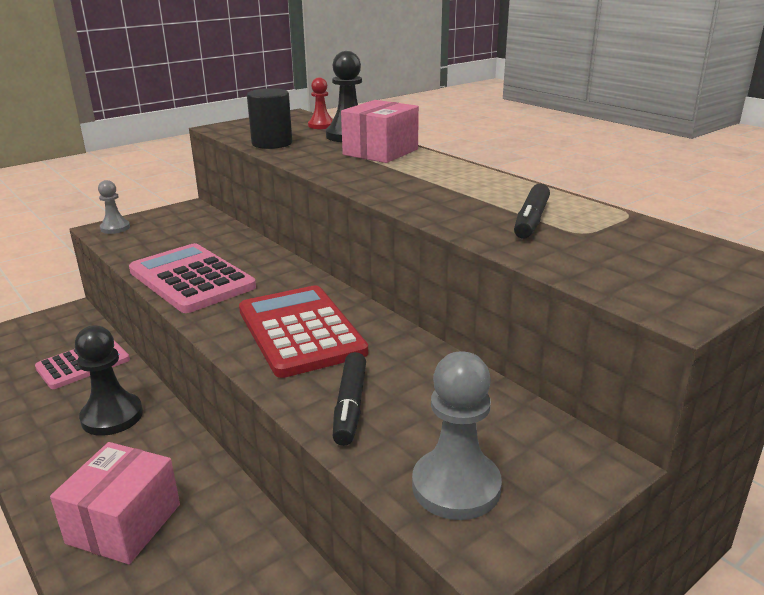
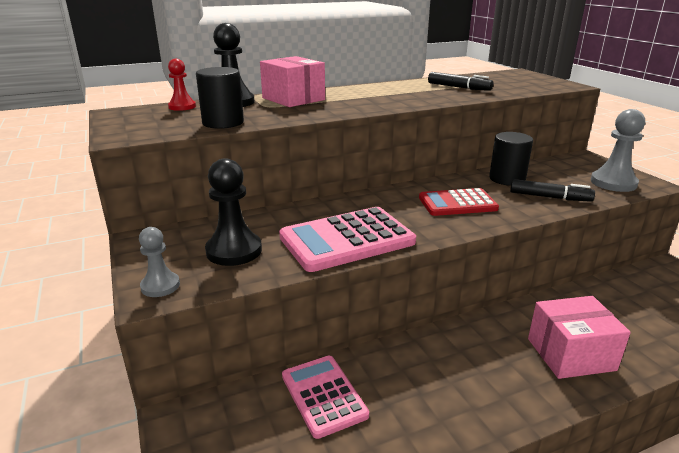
camera: 75 degrees left, 0 degrees up
(112, 416) = (431, 367): black pawn -> black pawn (234, 251)
(124, 523) = (570, 354): pink box -> pink box turned 45 degrees counterclockwise
(300, 331) = (457, 203): red calculator -> red calculator, size x0.67
(411, 367) = (507, 179): none -> black cylinder

